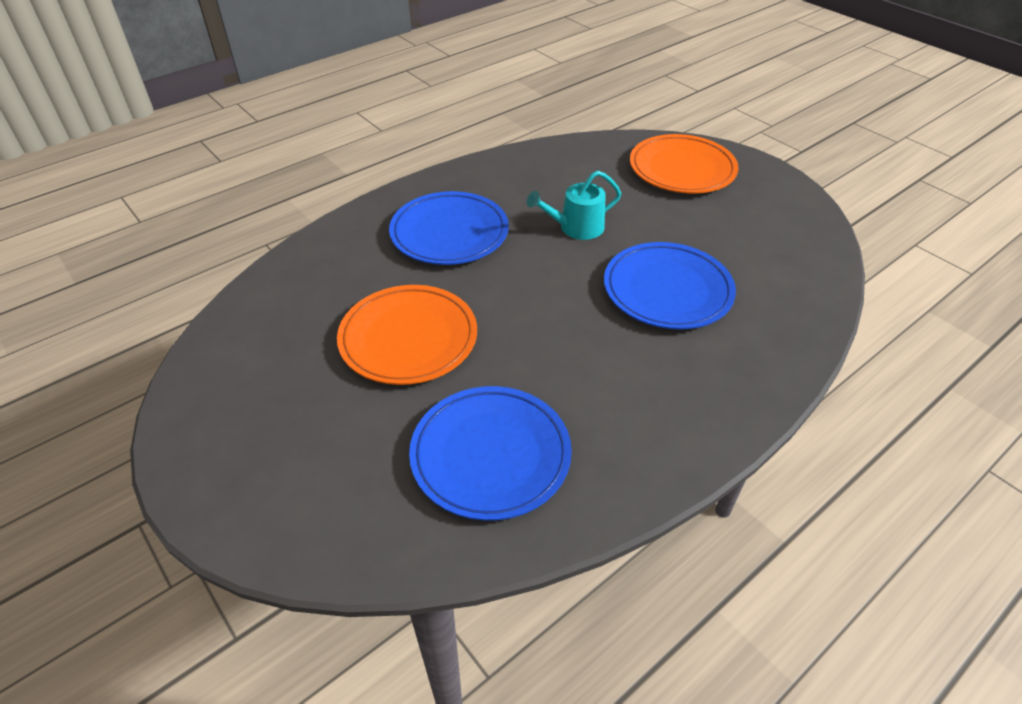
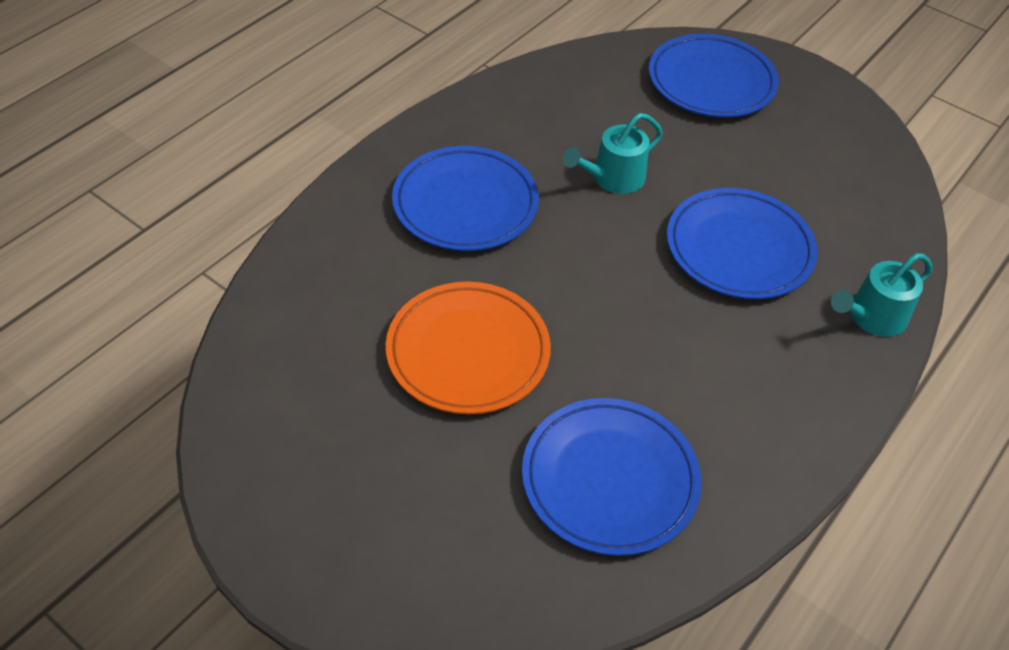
camera: 15 degrees left, 5 degrees up
(682, 169) = (711, 82): orange plate -> blue plate
(774, 357) = (872, 317): none -> turquoise watering can

